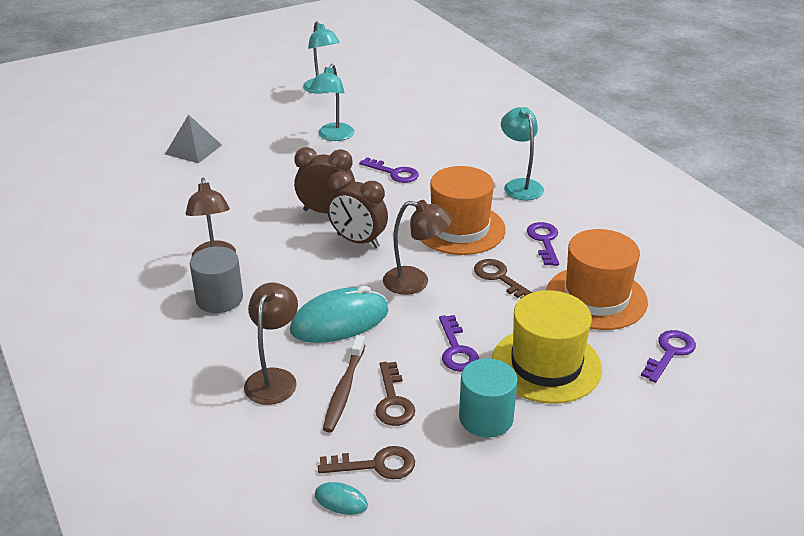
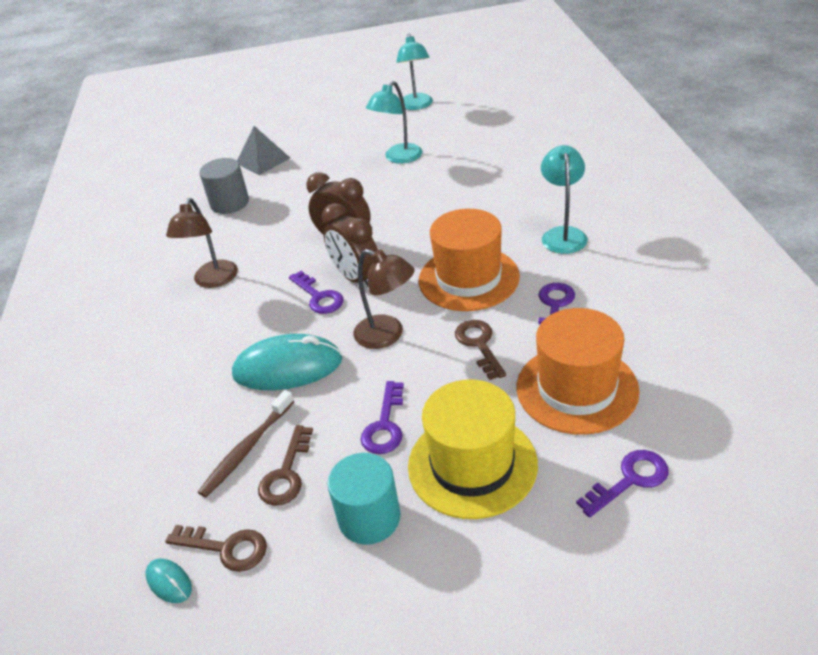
camera: 25 degrees right, 5 degrees up
(219, 299) = (193, 323): grey cylinder -> grey cylinder (230, 203)
(274, 378) = (190, 422): brown lamp -> none
(394, 173) = (436, 205): purple key -> purple key (318, 296)

